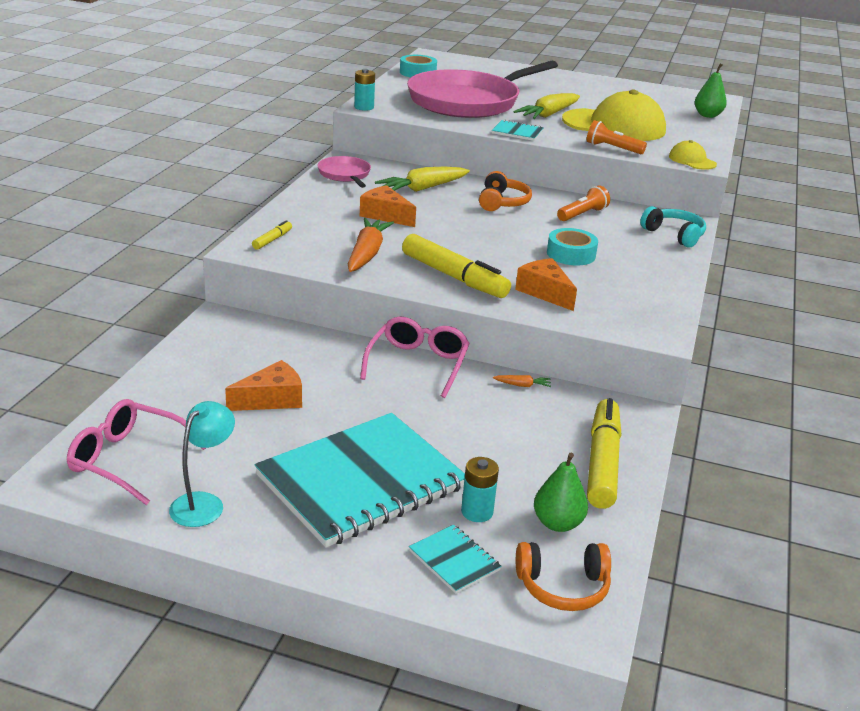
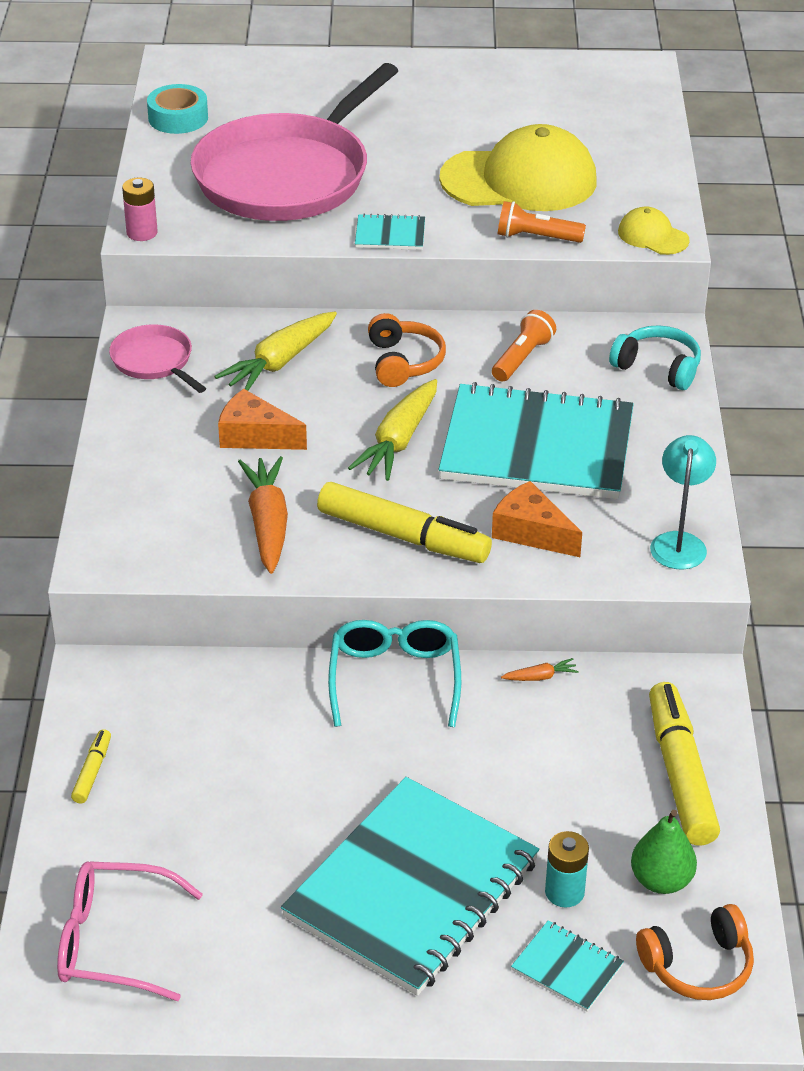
camera: 15 degrees left, 10 degrees up
(204, 503) = (243, 977): turquoise lamp -> turquoise lamp (679, 542)
(272, 240) = (125, 532): yellow marker -> yellow marker (92, 771)
(272, 399) = (239, 793): orange cheese -> none
(364, 107) = (142, 233): turquoise battery -> pink battery
(418, 364) = (394, 678): pink glasses -> turquoise glasses
(548, 115) = (416, 178): yellow carrot -> yellow carrot (398, 441)
(571, 254) = (537, 447): turquoise tape -> turquoise notebook
(707, 115) = (641, 117): green pear -> none

